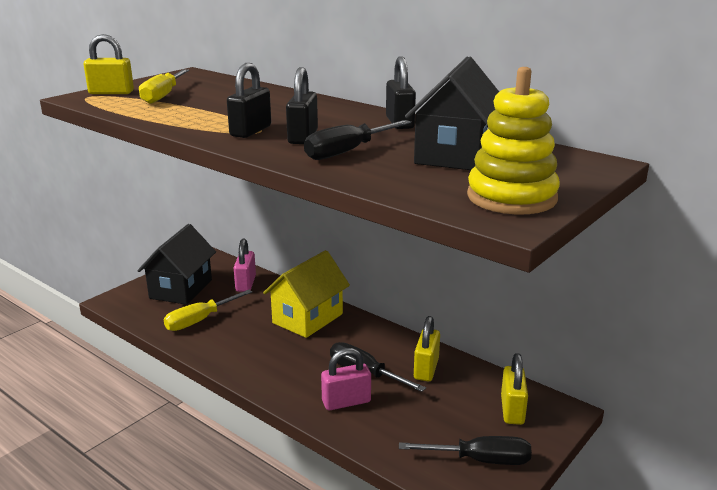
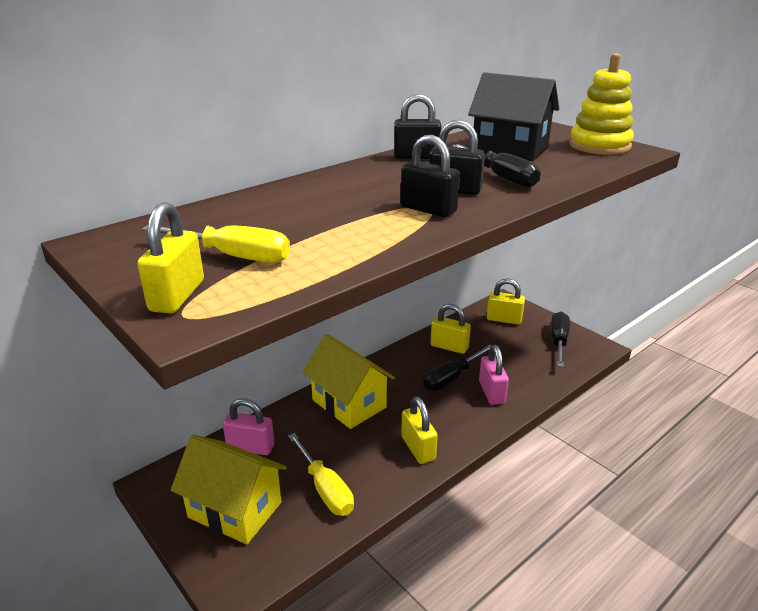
camera: 80 degrees left, 5 degrees up
(181, 289) = (235, 510): black house -> yellow house
(250, 360) = (418, 448): none -> yellow padlock

